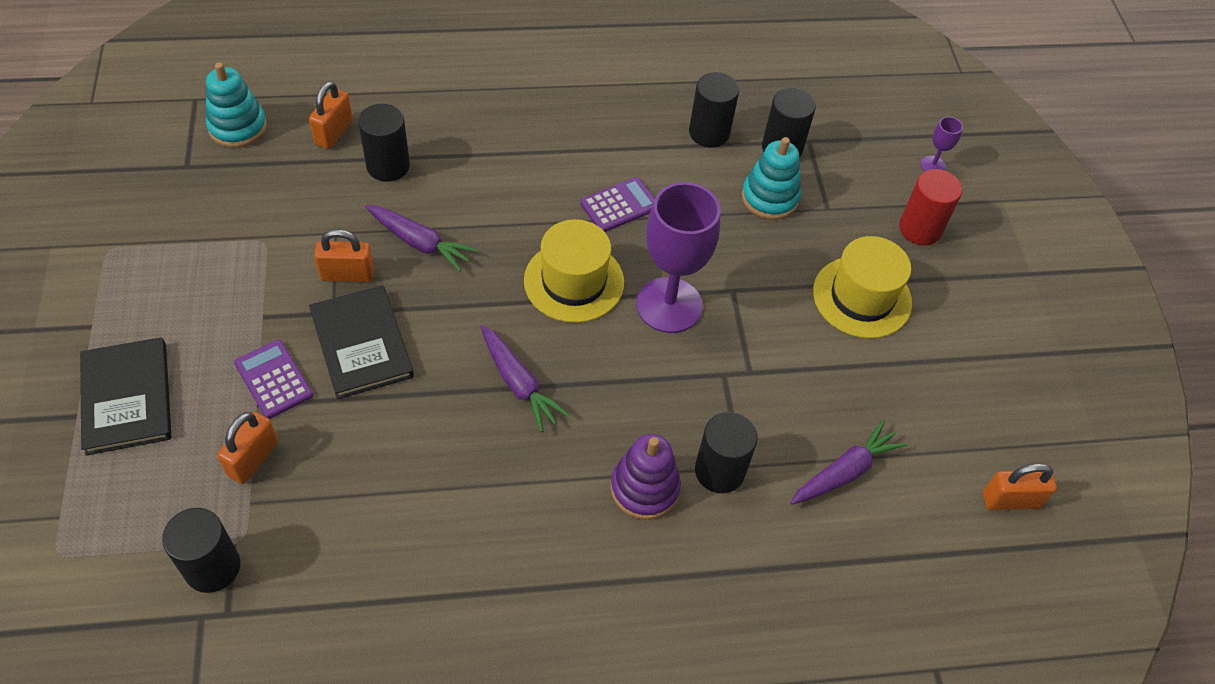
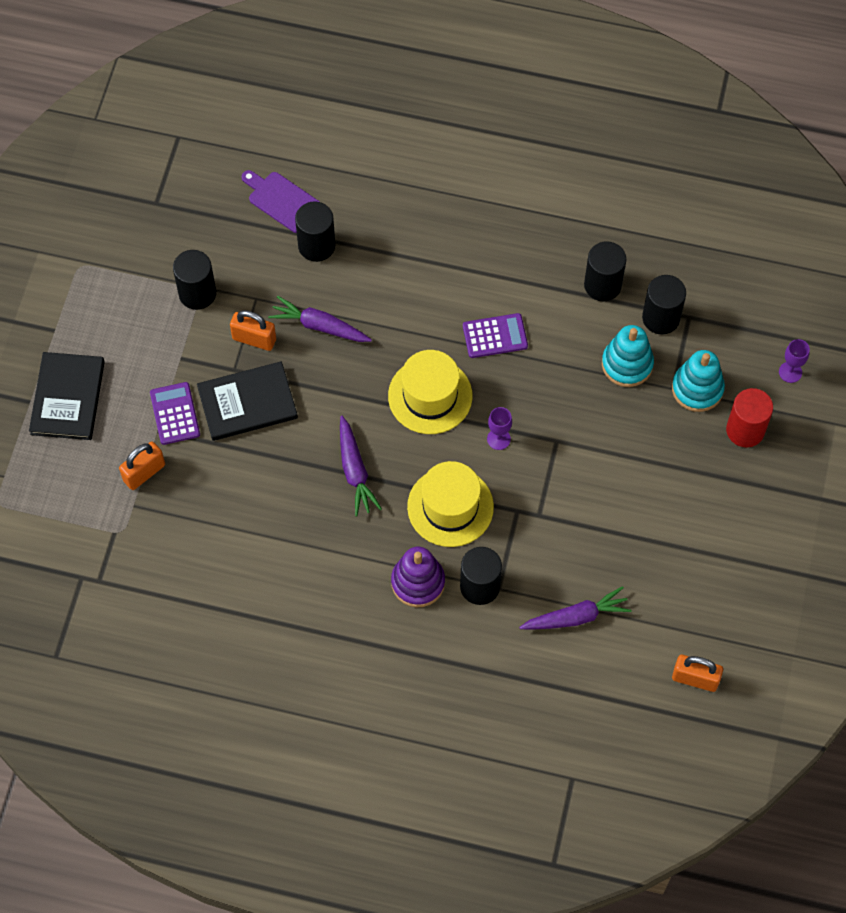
camera: 25 degrees right, 10 degrees up
(212, 567) = (97, 545): black cylinder -> black cylinder (197, 293)
(238, 127) = (206, 175): turquoise stacking toy -> turquoise stacking toy (697, 389)
(334, 132) = (282, 200): orange padlock -> purple cutting board
(361, 344) = (247, 403): black book -> black book turned 75 degrees clockwise
(420, 243) = (319, 326): purple carrot -> purple carrot turned 150 degrees clockwise
(669, 305) = (498, 439): purple goblet -> purple goblet, size x0.42
(862, 297) = (662, 478): yellow hat -> yellow hat (450, 507)

